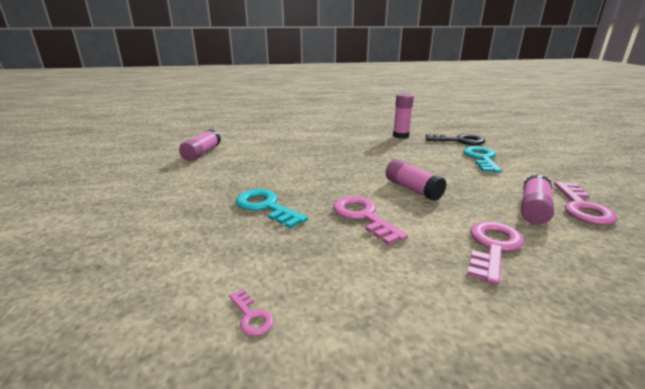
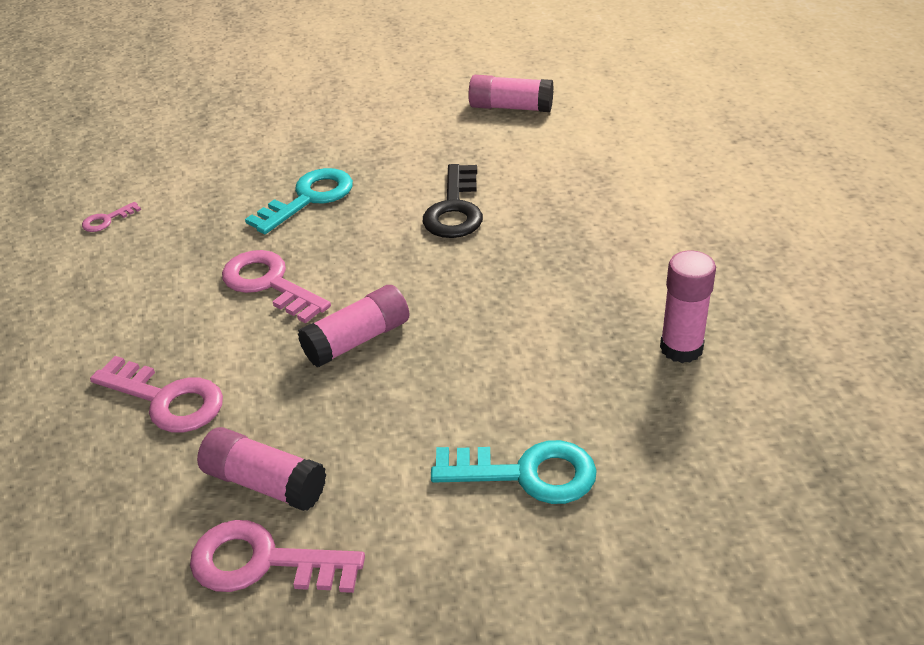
camera: 90 degrees right, 15 degrees up
(363, 217) = (269, 284): pink key -> pink key turned 105 degrees counterclockwise
(459, 141) = (666, 459): black key -> black key (454, 209)

